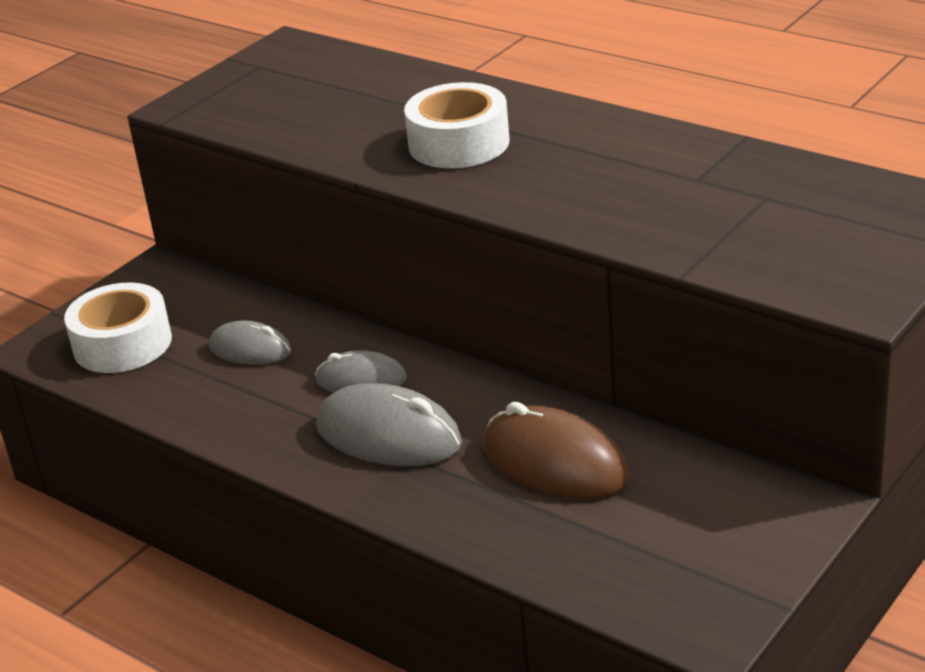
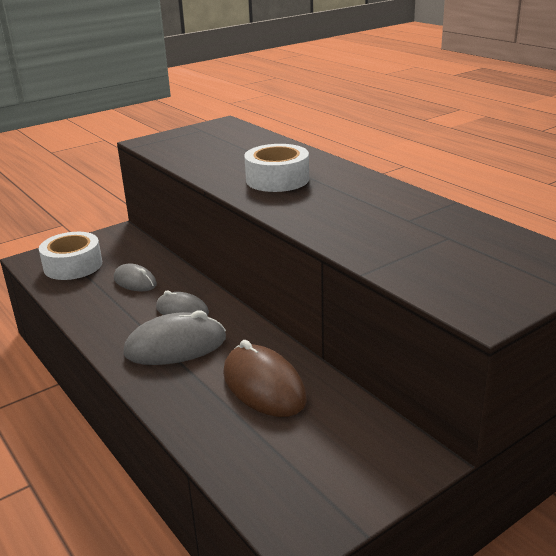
camera: 15 degrees right, 5 degrees down
(388, 435) = (175, 346): grey mouse -> grey mouse turned 60 degrees counterclockwise

